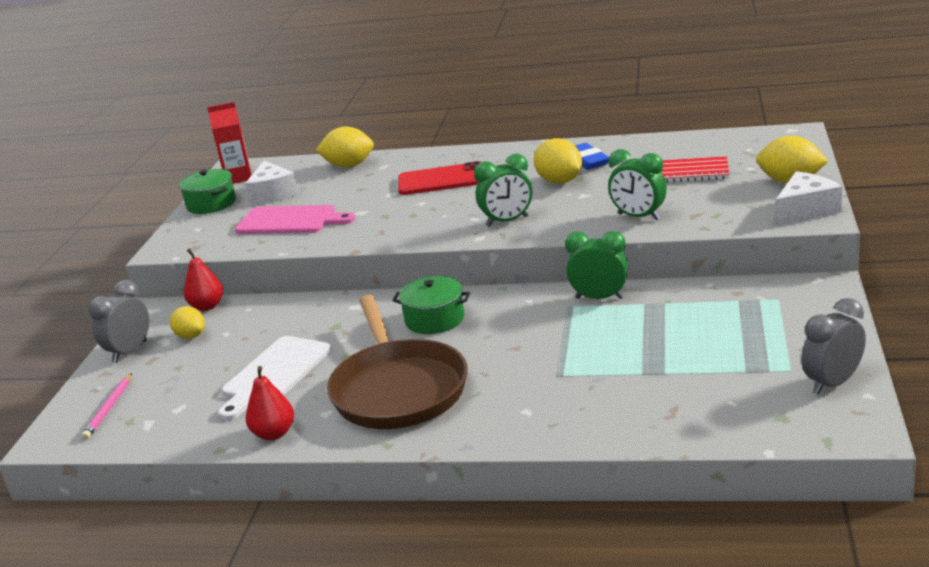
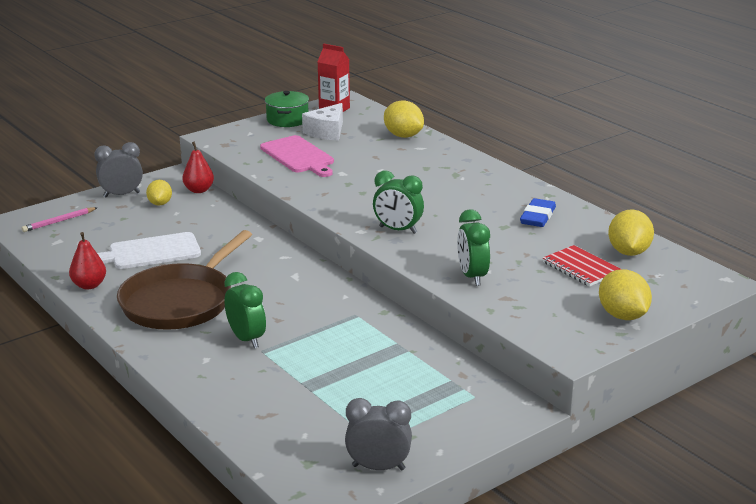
camera: 40 degrees right, 0 degrees up
(434, 319) = (277, 273): green pot -> none
(442, 180) = (428, 178): red phone -> none
(559, 181) = (487, 221): yellow lemon -> yellow lemon (629, 252)
(599, 298) = (382, 322): green clock -> green clock (246, 339)
(805, 210) = (579, 341): white cheese -> none

